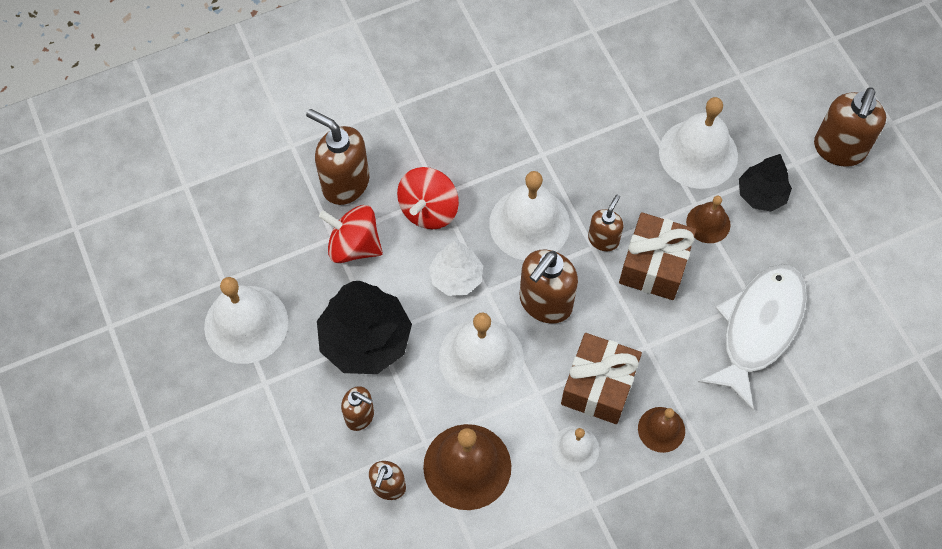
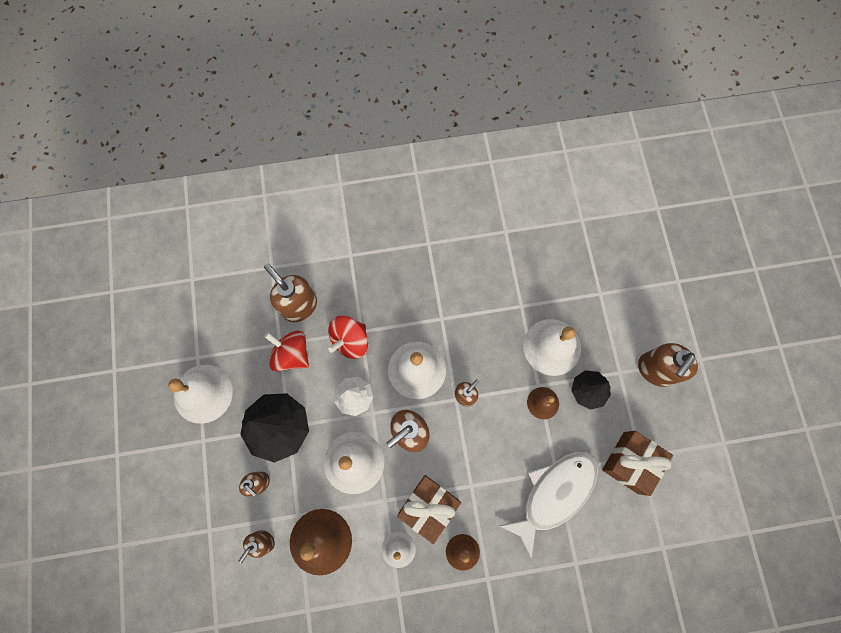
camera: 15 degrees right, 10 degrees up
(654, 265) = (494, 425): brown gift -> brown gift (630, 462)

